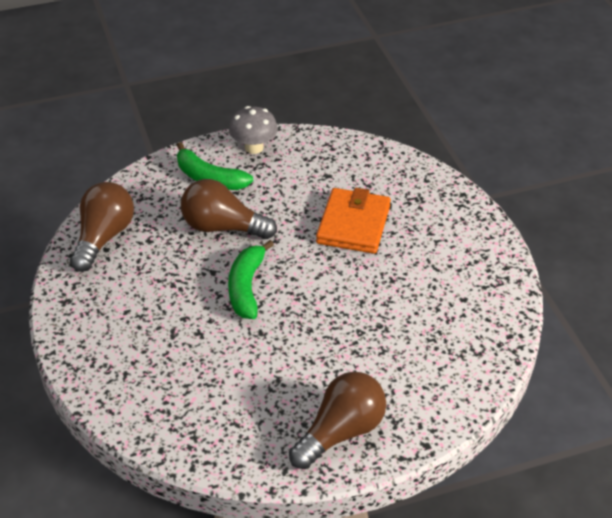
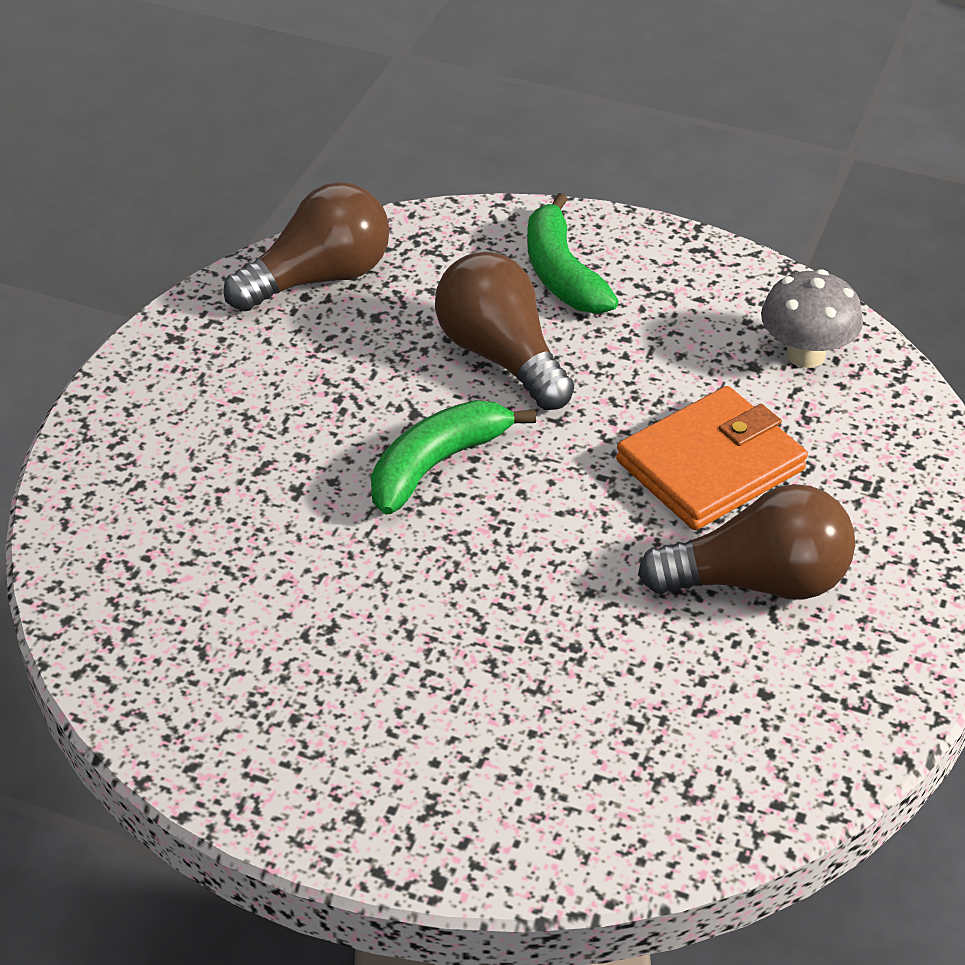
camera: 40 degrees right, 0 degrees up
(254, 147) = (682, 262): grey mushroom -> grey mushroom (805, 354)
(341, 432) = (333, 767): brown light bulb -> brown light bulb (758, 581)

